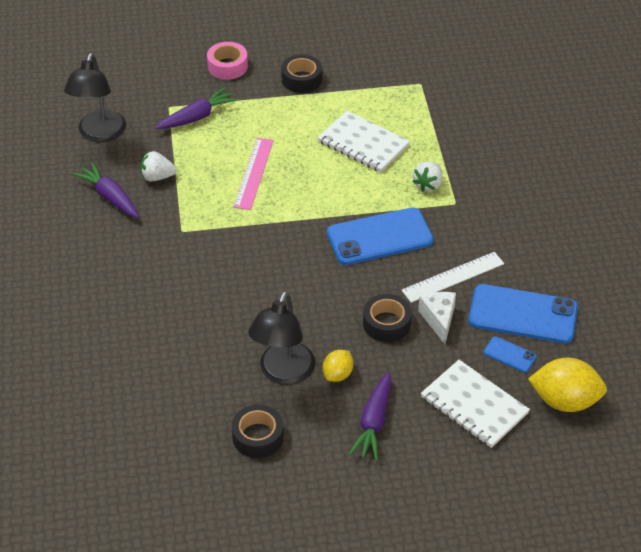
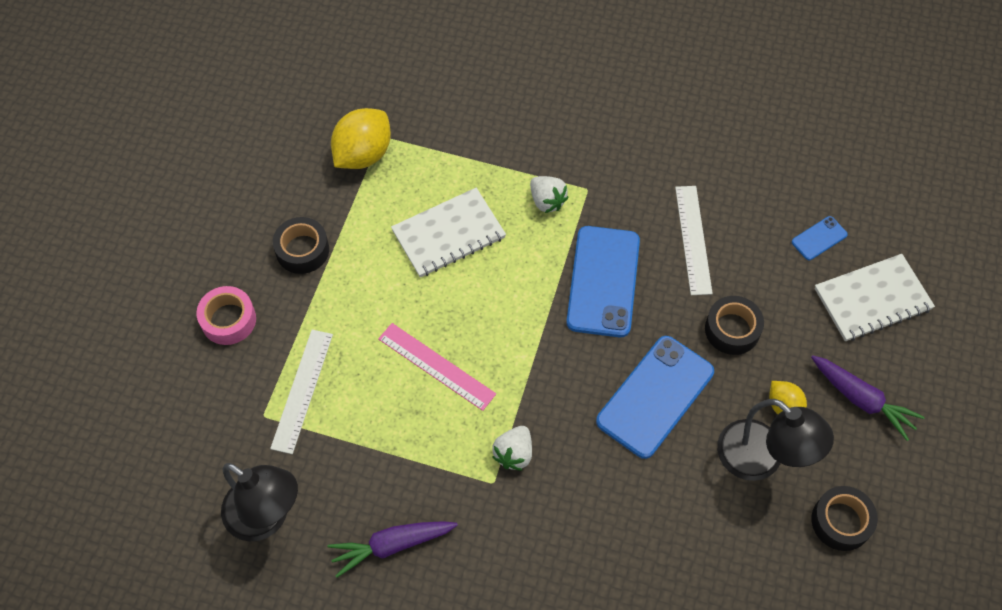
camera: 65 degrees left, 15 degrees up
(157, 177) = (385, 476): white strawberry -> white strawberry (514, 454)
(197, 117) = (302, 390): purple carrot -> white ruler
(439, 319) = (746, 279): white cheese -> none
(522, 314) = (771, 202): blue phone -> blue phone (655, 397)
(564, 401) = (895, 220): yellow lemon -> yellow lemon (363, 154)

